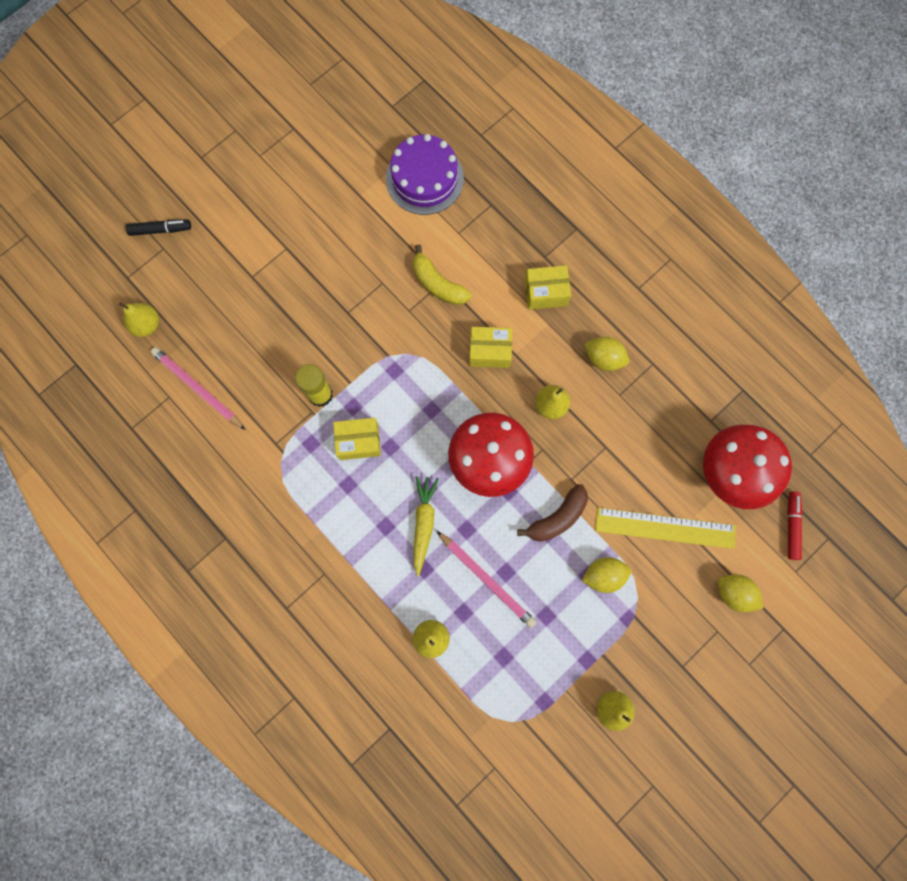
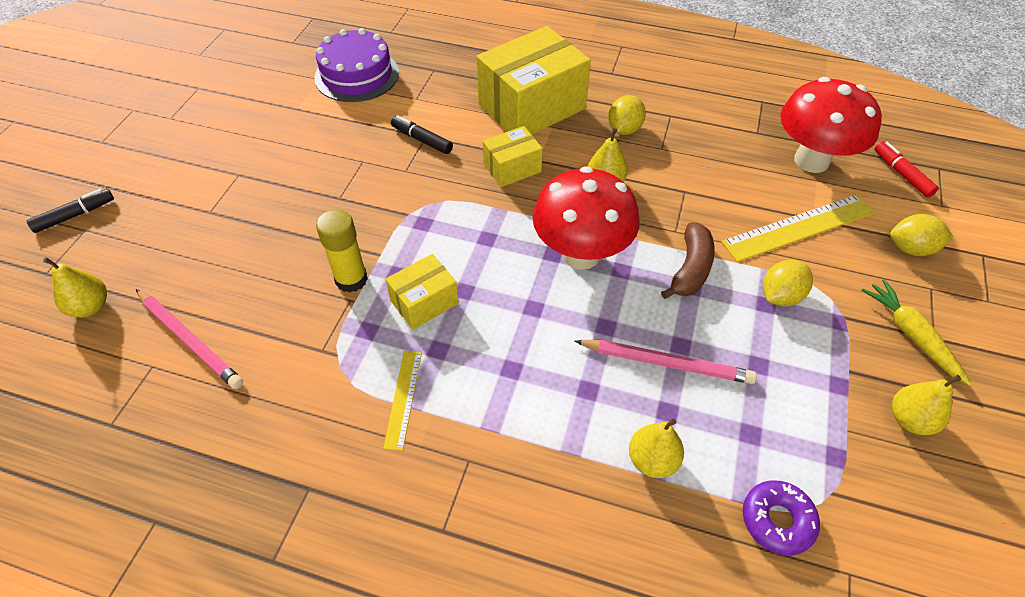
camera: 30 degrees left, 25 degrees down
(198, 388) = (189, 340): pink pencil -> pink pencil turned 150 degrees counterclockwise
(307, 508) = (403, 398): none -> yellow ruler
(423, 523) = (554, 344): yellow carrot -> yellow carrot (911, 335)
(438, 284) = (422, 140): yellow banana -> black marker
(477, 716) = (777, 520): none -> purple donut
(545, 292) = (532, 107): yellow box -> yellow box, size x1.97
(603, 358) = (624, 129): yellow lemon -> yellow lemon turned 60 degrees counterclockwise

